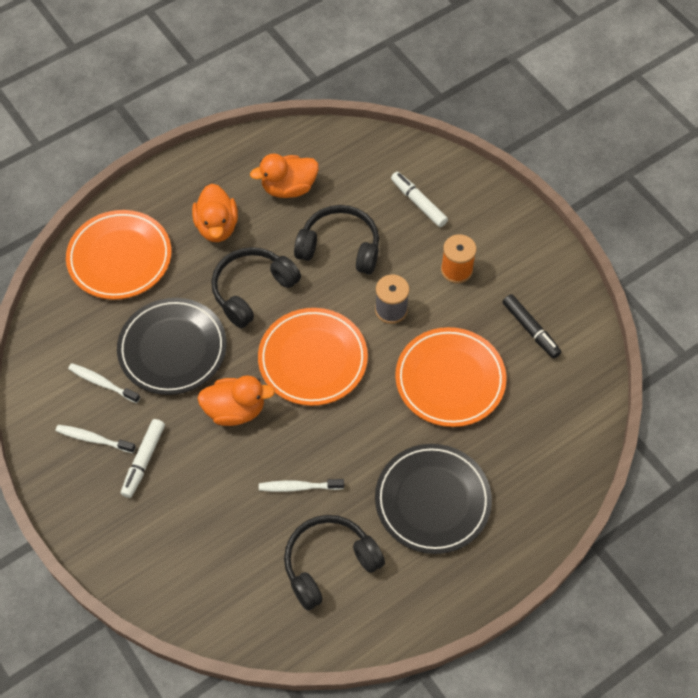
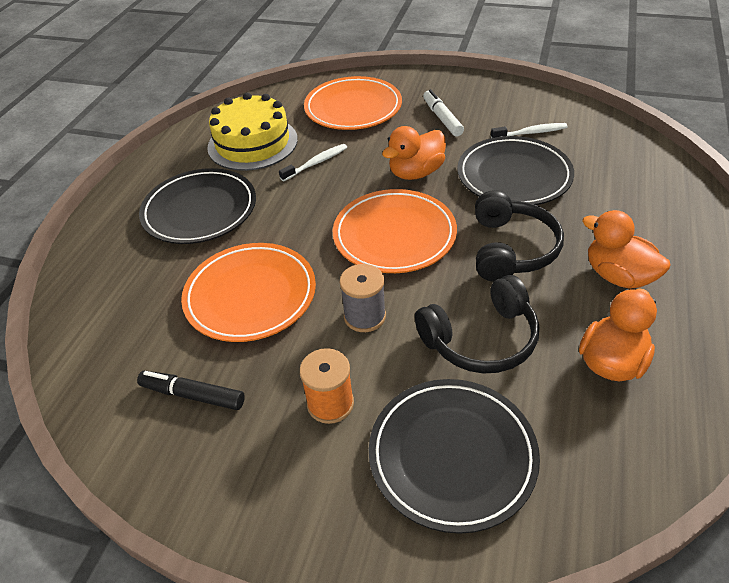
camera: 145 degrees right, 15 degrees down
(93, 439) = (490, 109): white toothbrush -> none
(120, 258) = (650, 201): orange plate -> orange plate (353, 108)
(329, 564) = (252, 143): black headphones -> yellow cake
(418, 203) = (452, 455): white marker -> black plate

